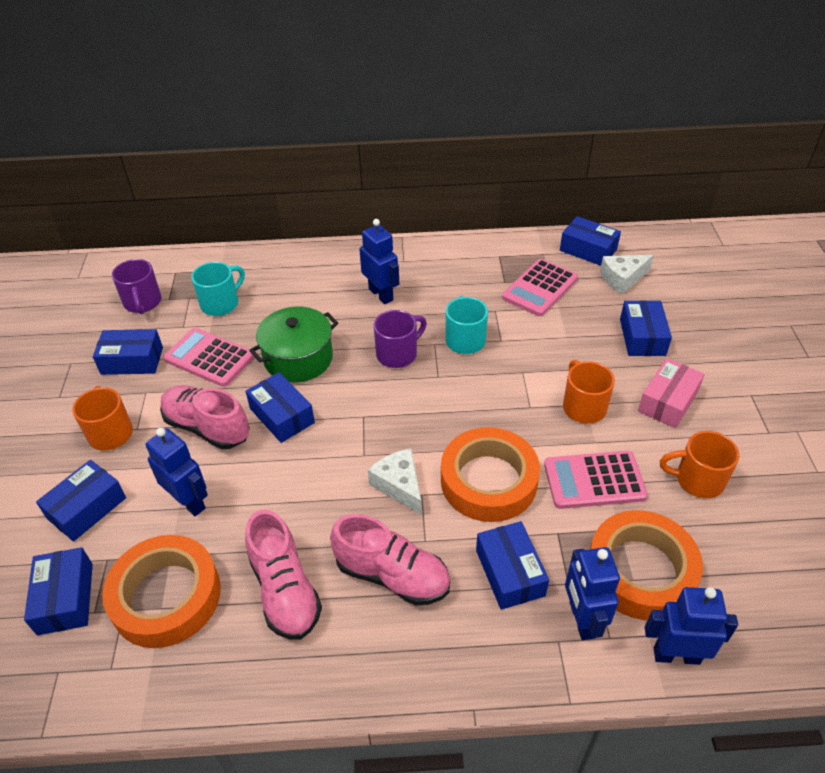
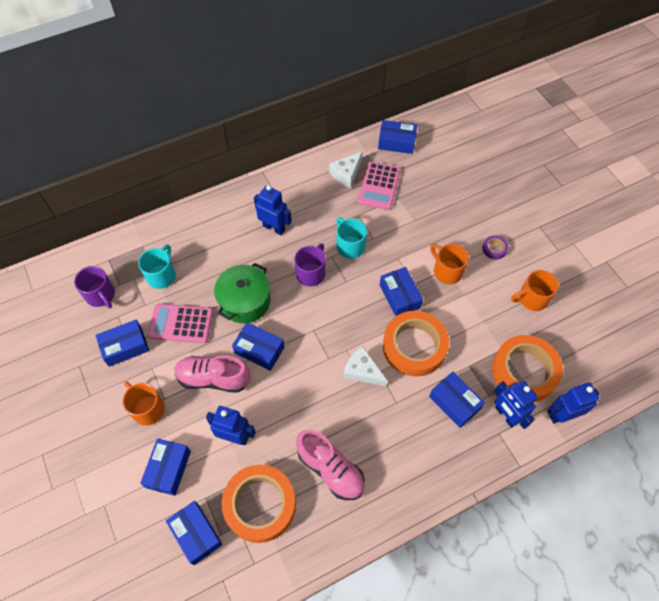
camera: 25 degrees left, 15 degrees up
(392, 575) = (389, 433): pink shoe -> none
(594, 480) = (475, 322): pink calculator -> none
(622, 278) = (429, 160): white cheese -> white cheese (346, 174)
(642, 337) = (460, 204): blue box -> blue box (400, 296)
(667, 401) = (494, 249): pink box -> purple tape

